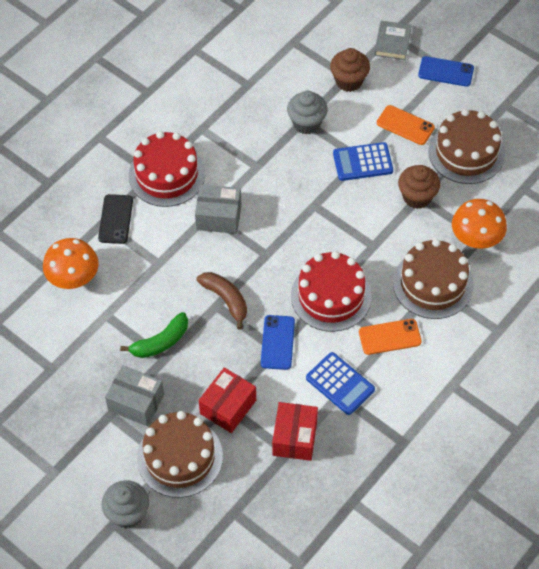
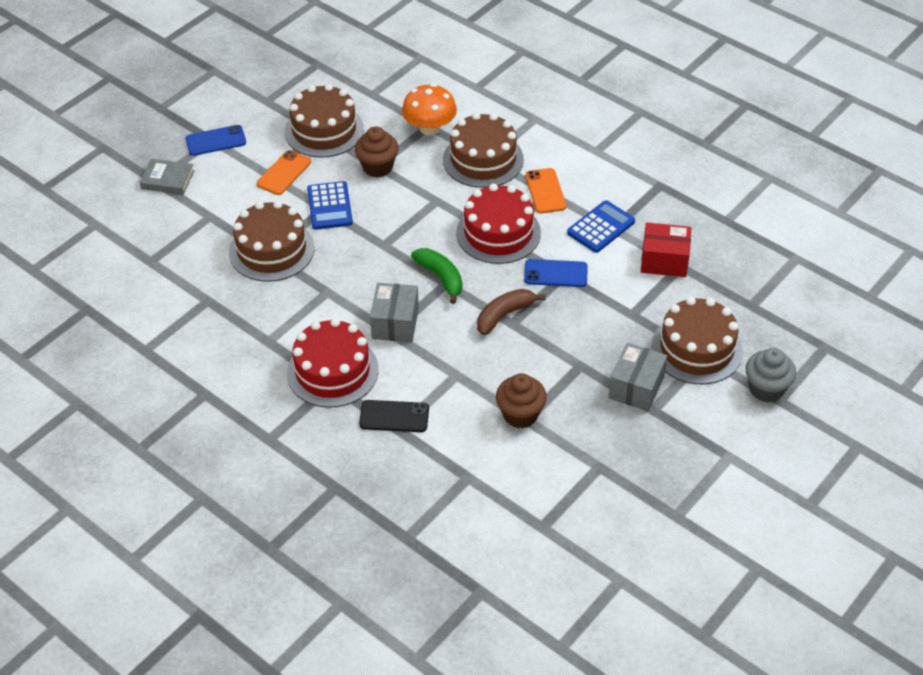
camera: 90 degrees left, 10 degrees down
(73, 277) = (475, 453): orange mushroom -> none
(160, 342) = (560, 369): green banana -> green banana (441, 278)
(228, 407) = (634, 311): red box -> none
(306, 123) = (271, 250): grey cupcake -> brown cake
(349, 81) = (216, 215): brown cupcake -> brown cupcake (520, 415)
(446, 72) = (216, 141): blue phone -> blue phone turned 60 degrees clockwise

